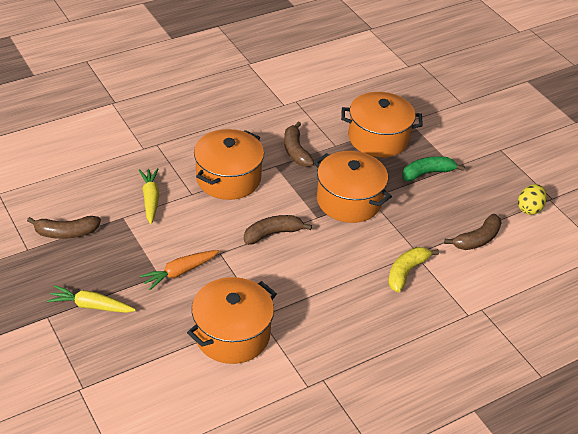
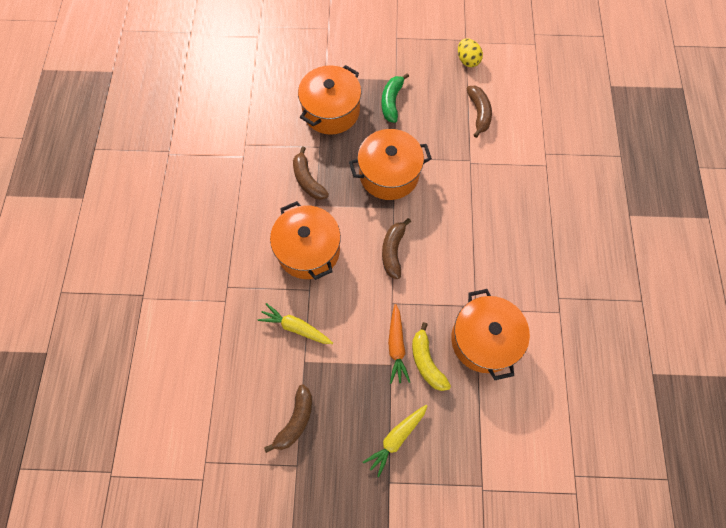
camera: 55 degrees left, 25 degrees up
(295, 151) = (308, 180): brown banana -> brown banana turned 45 degrees clockwise
(406, 272) = (485, 180): yellow banana -> yellow banana (426, 362)

